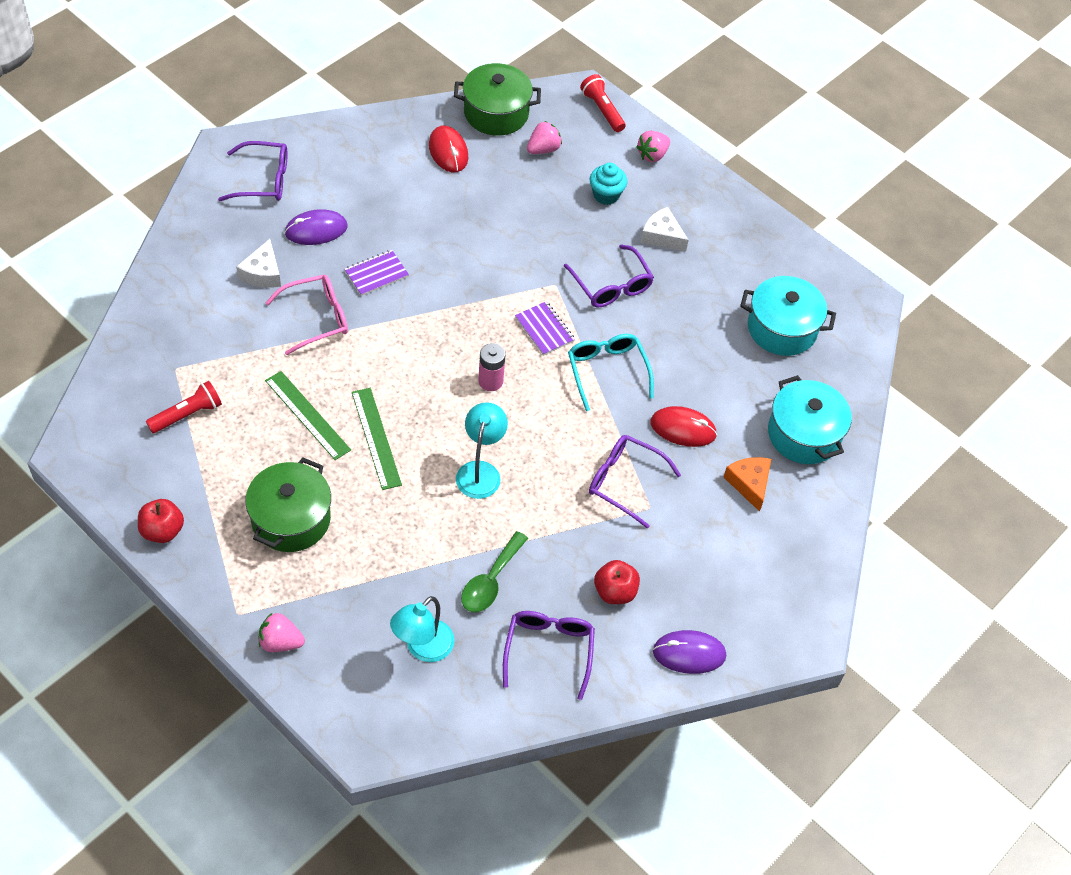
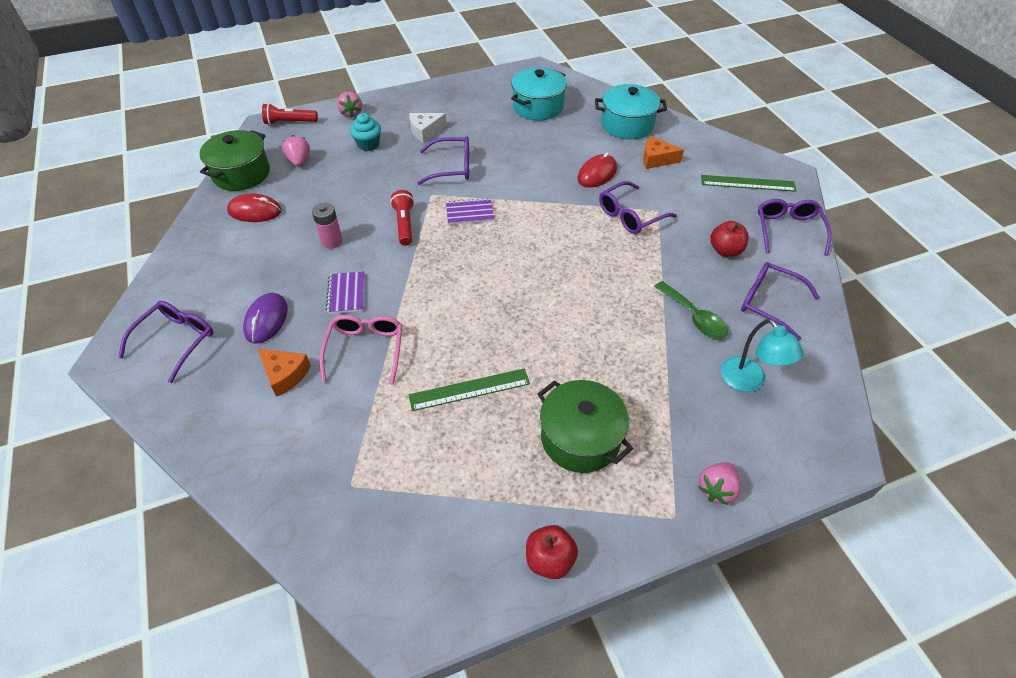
camera: 60 degrees left, 5 degrees down
(187, 414) = (415, 491): red flashlight -> red flashlight (404, 224)
(262, 273) = (285, 375): white cheese -> orange cheese
(376, 438) = (520, 347): green ruler -> green ruler (748, 183)
(480, 471) = (585, 290): turquoise lamp -> none
(490, 381) = (501, 257): pink battery -> pink battery (332, 241)
(607, 371) = (527, 193): turquoise glasses -> none
(689, 653) = (788, 230): purple mouse -> purple glasses

